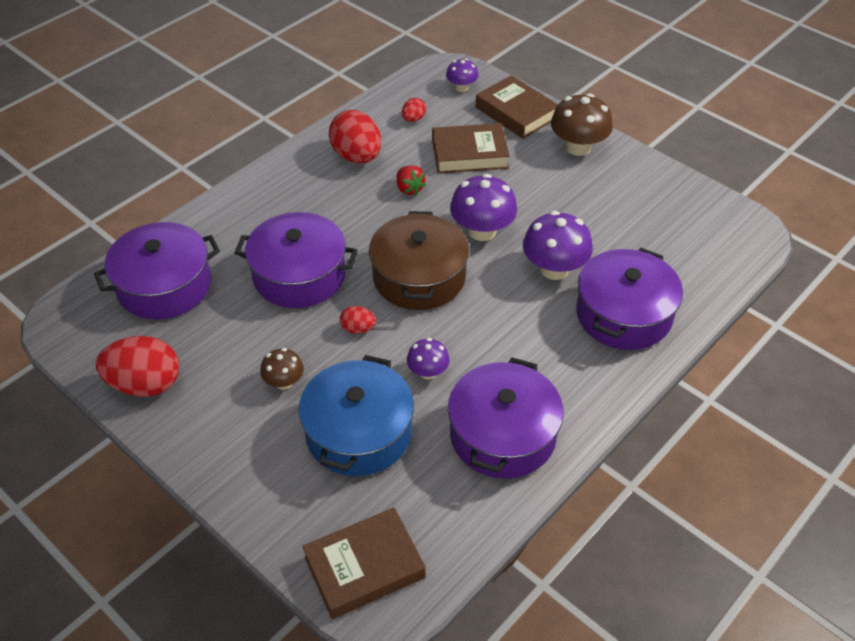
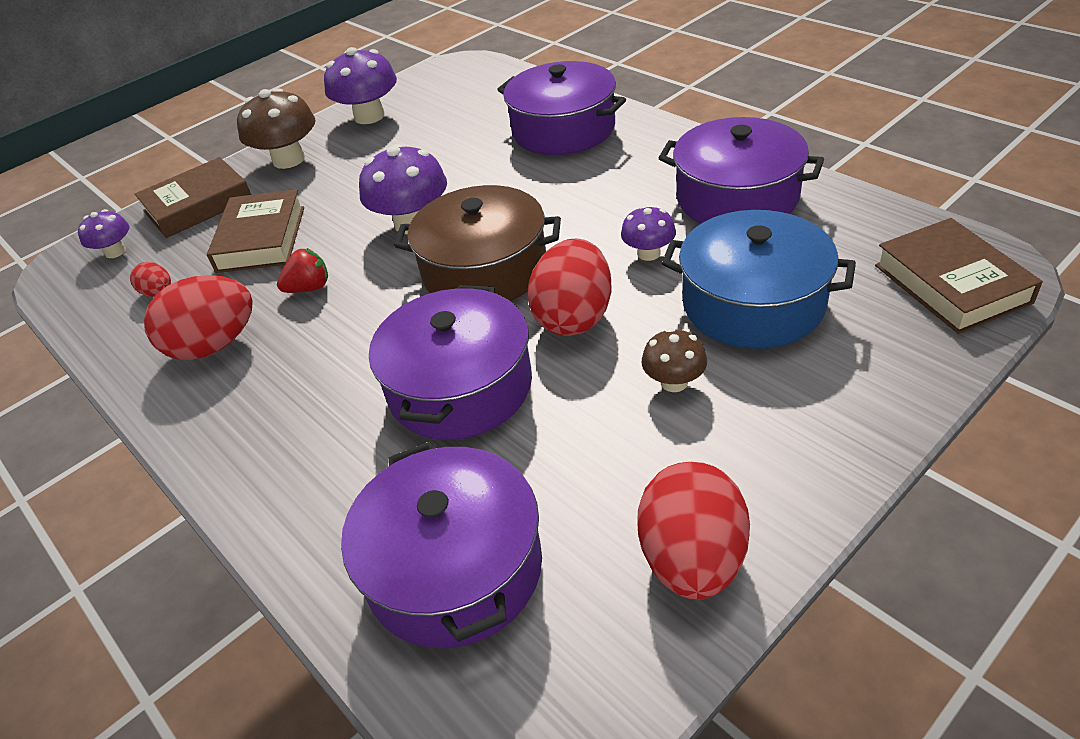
camera: 80 degrees left, 5 degrees down
(358, 329) = (574, 317): red egg -> red egg, size x2.08
(554, 269) = (489, 171): purple mushroom -> purple mushroom (369, 116)

